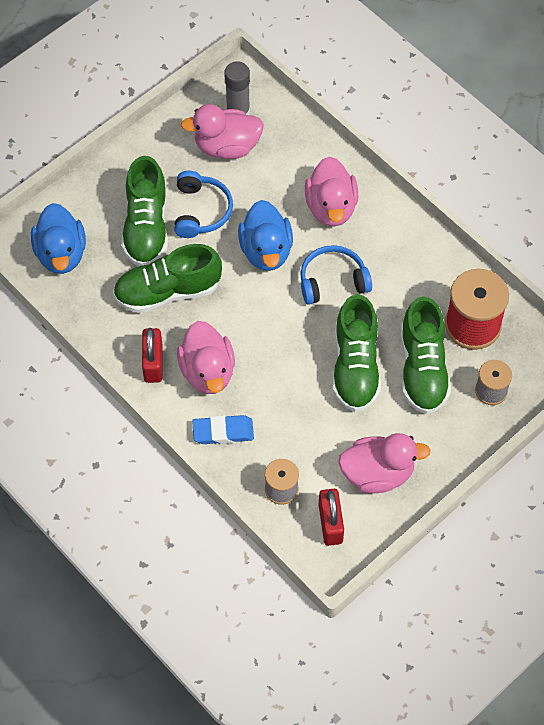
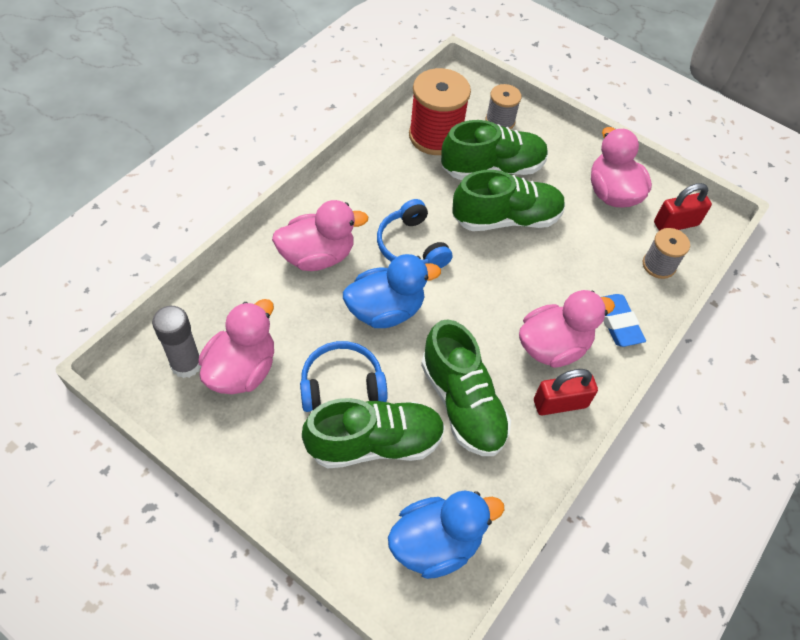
camera: 105 degrees left, 5 degrees down
(226, 147) = (242, 370): pink duck -> pink duck turned 135 degrees counterclockwise

